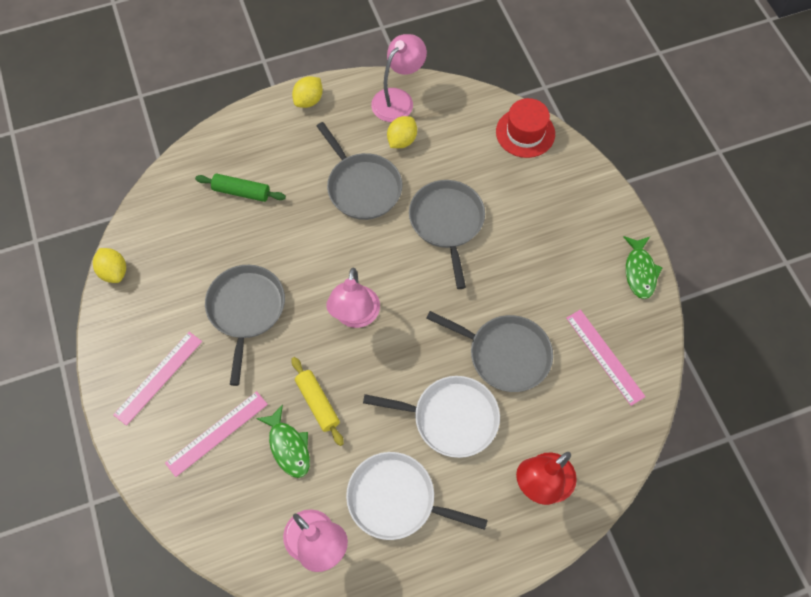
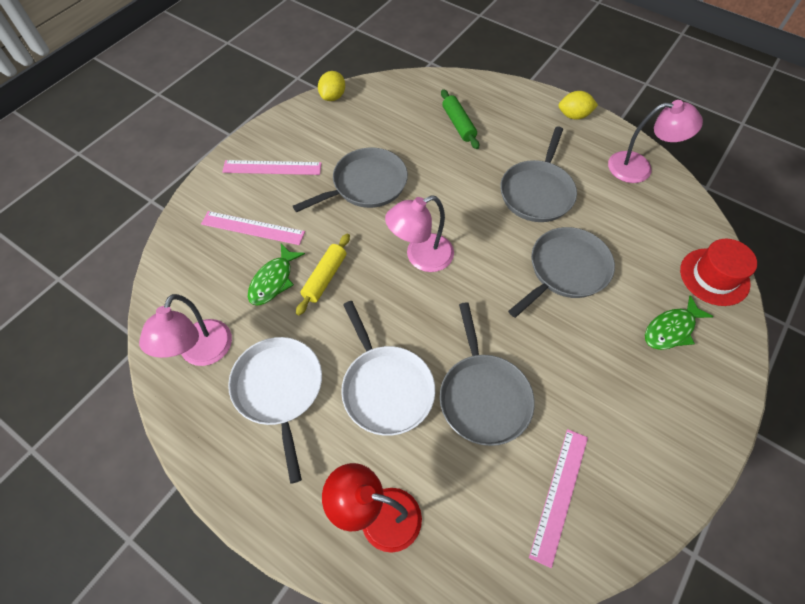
camera: 55 degrees right, 5 degrees down
(402, 140) = (605, 192): yellow lemon -> none
(639, 271) = (682, 473): green fish -> green fish (671, 329)

